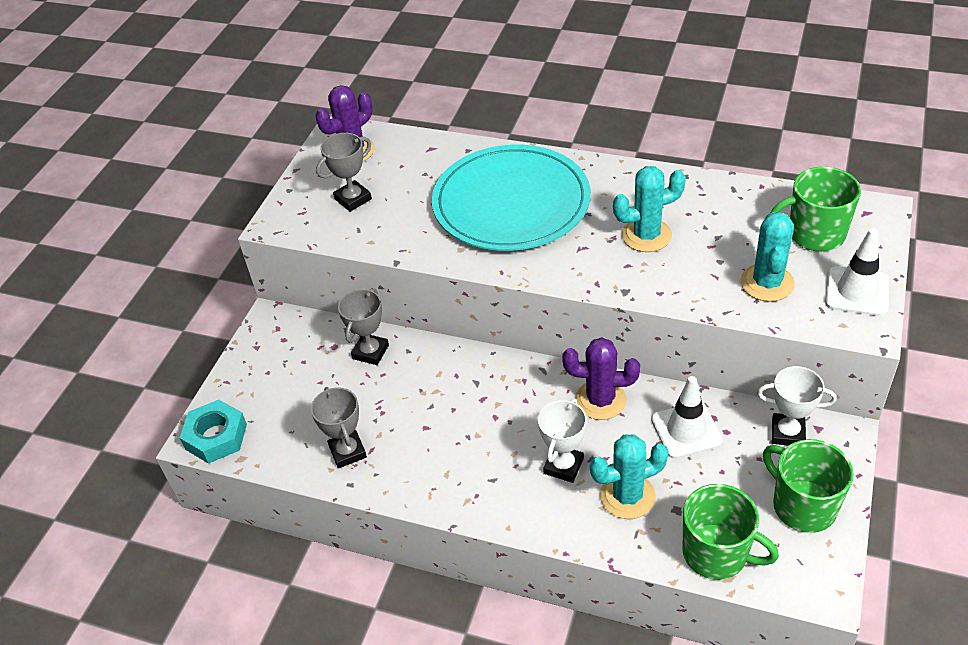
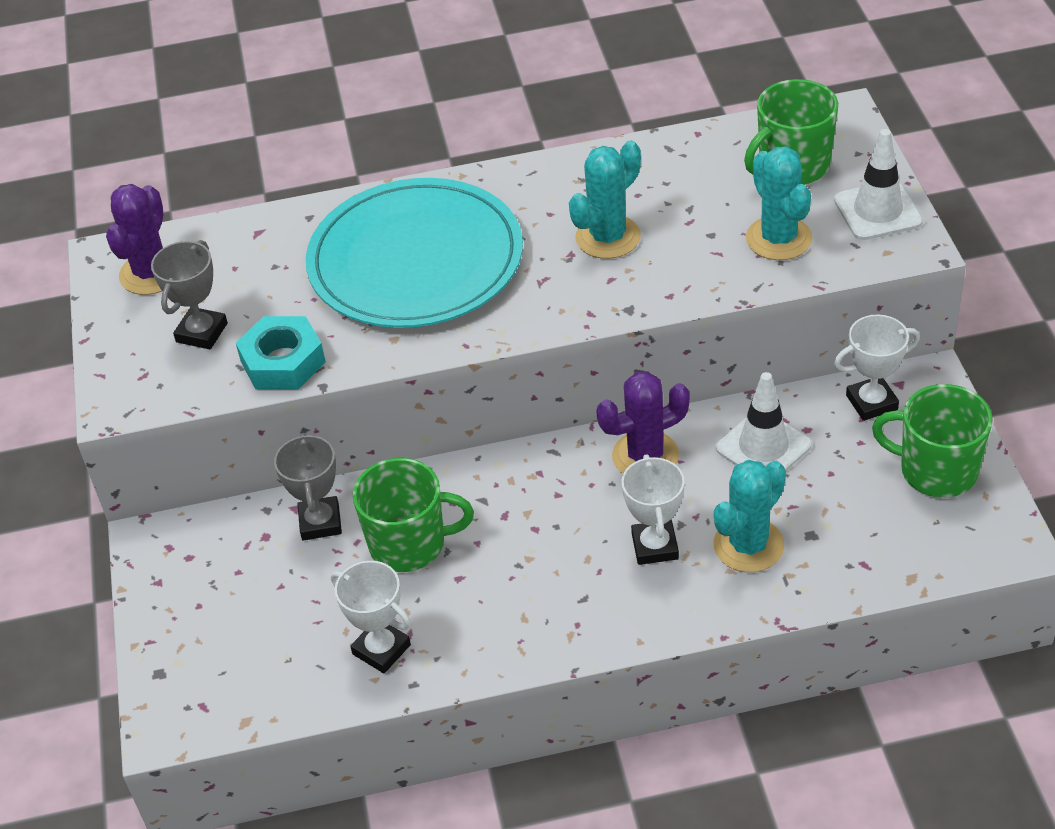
camera: 30 degrees left, 0 degrees up
(216, 437) = (190, 712): turquoise nut -> turquoise nut (283, 361)
(347, 452) = (381, 649): grey trophy -> white trophy
(716, 553) = (882, 560): green mug -> green mug (409, 544)

